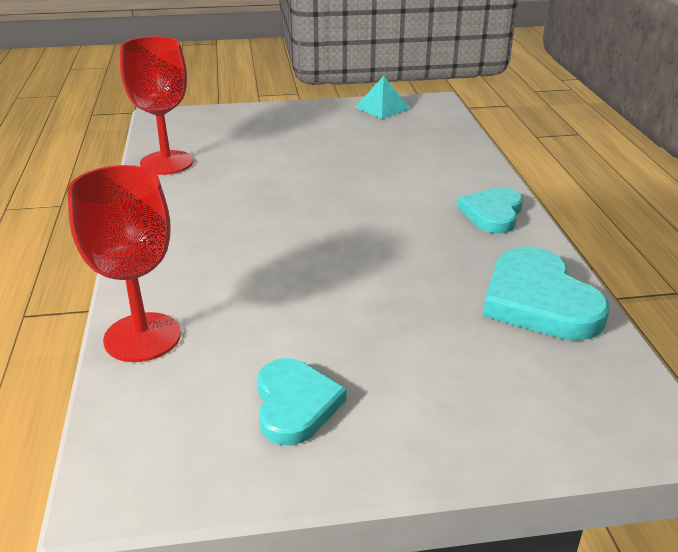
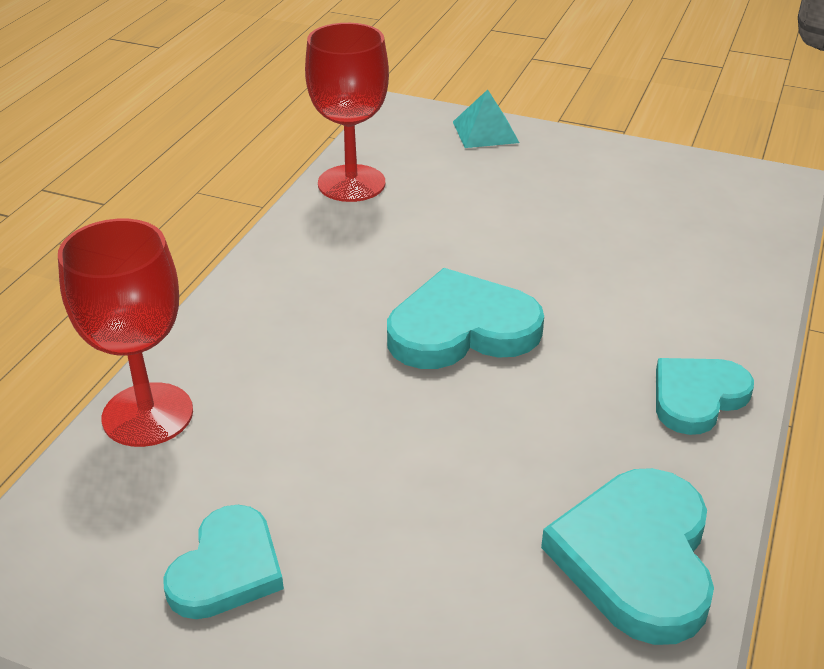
camera: 30 degrees right, 5 degrees up
(321, 220) = (461, 329): none -> turquoise heart
(382, 108) = (693, 173): turquoise pyramid -> turquoise pyramid (485, 132)

